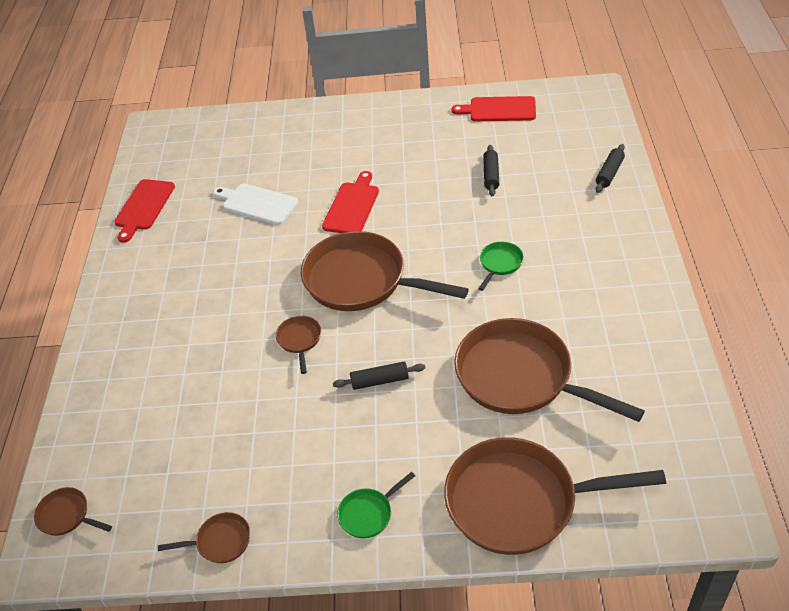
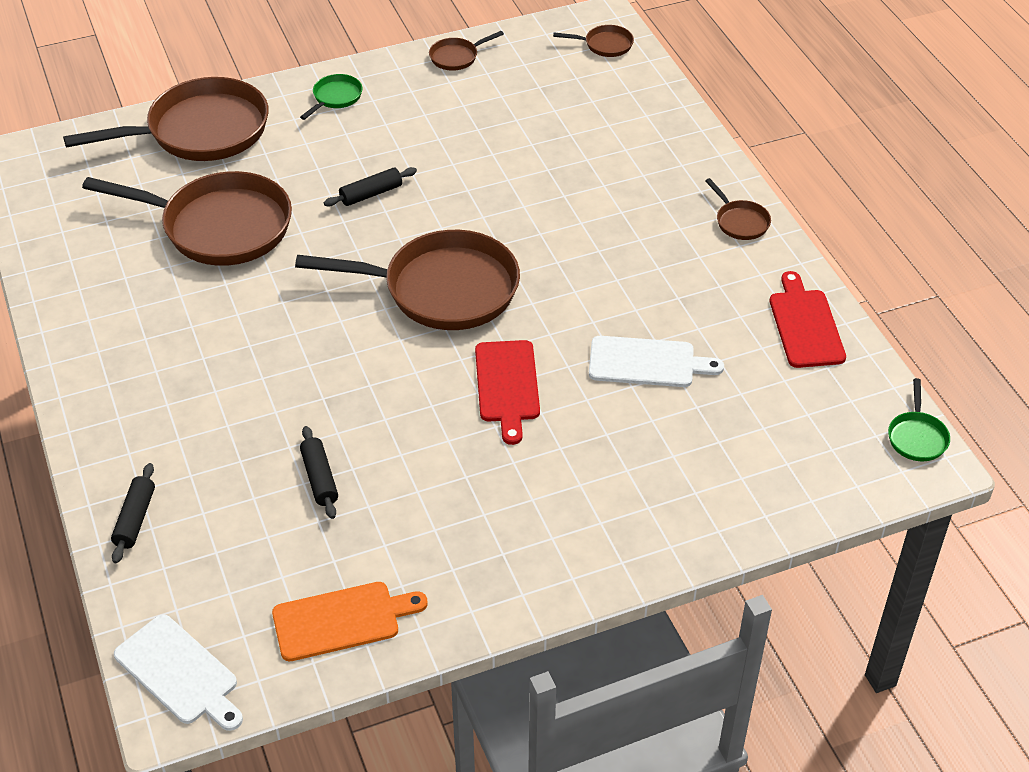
camera: 155 degrees right, 0 degrees up
(299, 340) = (480, 213): brown pan -> brown pan (740, 222)
(499, 109) = (342, 620): red cutting board -> orange cutting board
(500, 264) = (272, 344): green pan -> green pan (917, 437)
(589, 102) = (179, 673): none -> white cutting board

